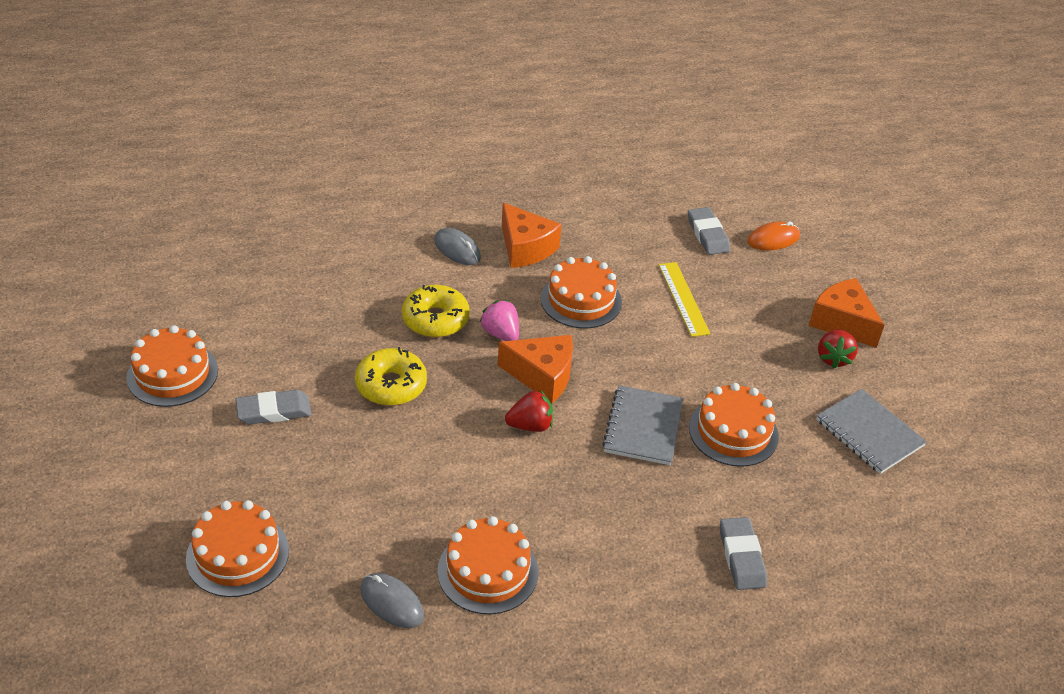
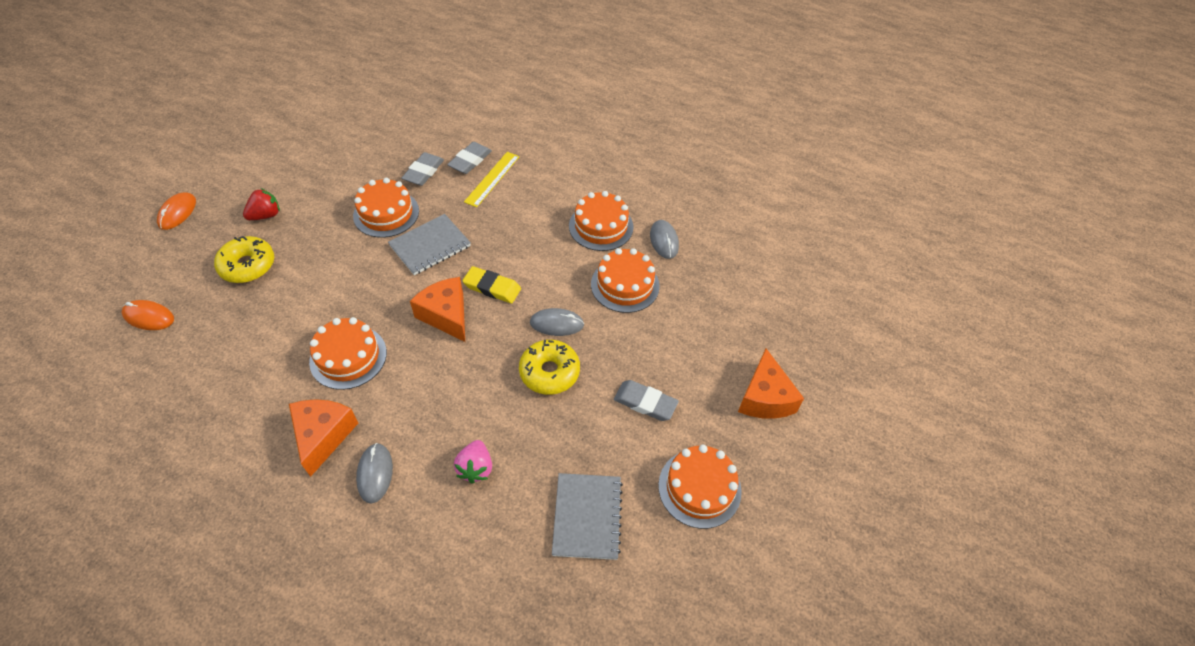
camera: 140 degrees left, 10 degrees up
(237, 554) = (731, 315): orange cake -> orange cake (625, 285)
(427, 430) = (556, 324): none -> grey mouse
(435, 319) = (466, 409): yellow donut -> yellow donut (248, 266)
(501, 334) = (435, 365): pink strawberry -> pink strawberry (475, 468)
(530, 425) = (492, 287): red strawberry -> yellow eraser
(683, 298) = (282, 311): yellow ruler -> yellow ruler (492, 179)
(707, 234) = (182, 353): grey eraser -> grey eraser (423, 172)
(842, 322) = (221, 231): orange cheese -> orange cheese (764, 398)
(869, 433) = (320, 170): grey notebook -> grey notebook (587, 517)
(905, 314) = (177, 213): none -> orange mouse

